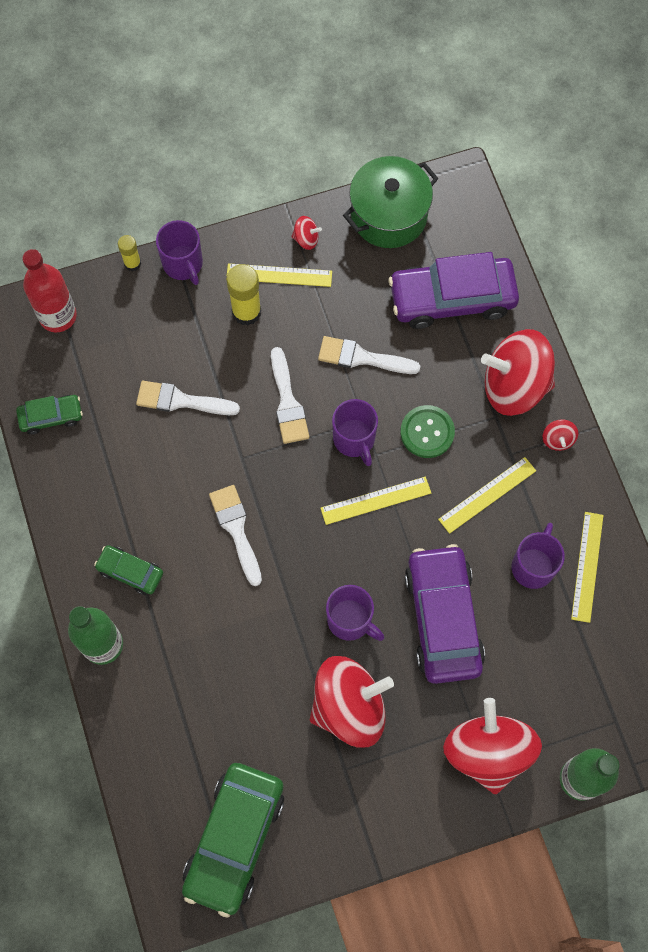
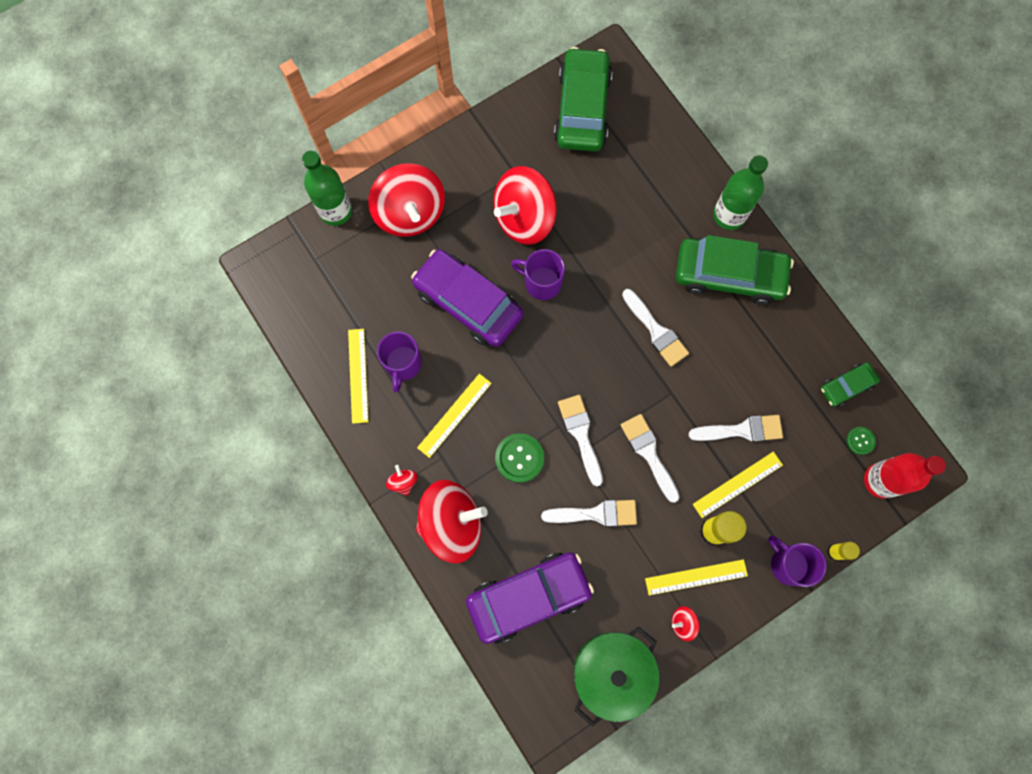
camera: 165 degrees right, 5 degrees up
(61, 359) = (860, 441): none -> green button
(130, 572) = (729, 275): green car -> green car, size x2.01
(354, 439) = (581, 434): purple mug -> white brush
(375, 500) = (548, 385): yellow ruler -> yellow ruler (737, 484)
(443, 618) = (468, 303): purple car -> purple car turned 150 degrees clockwise

